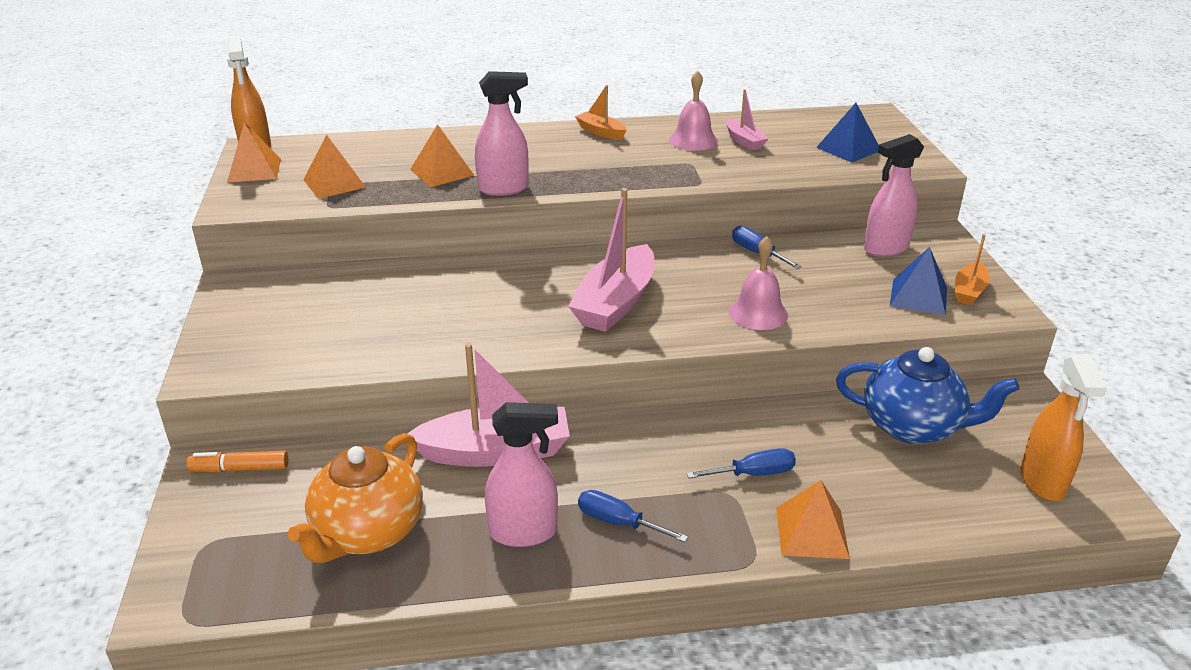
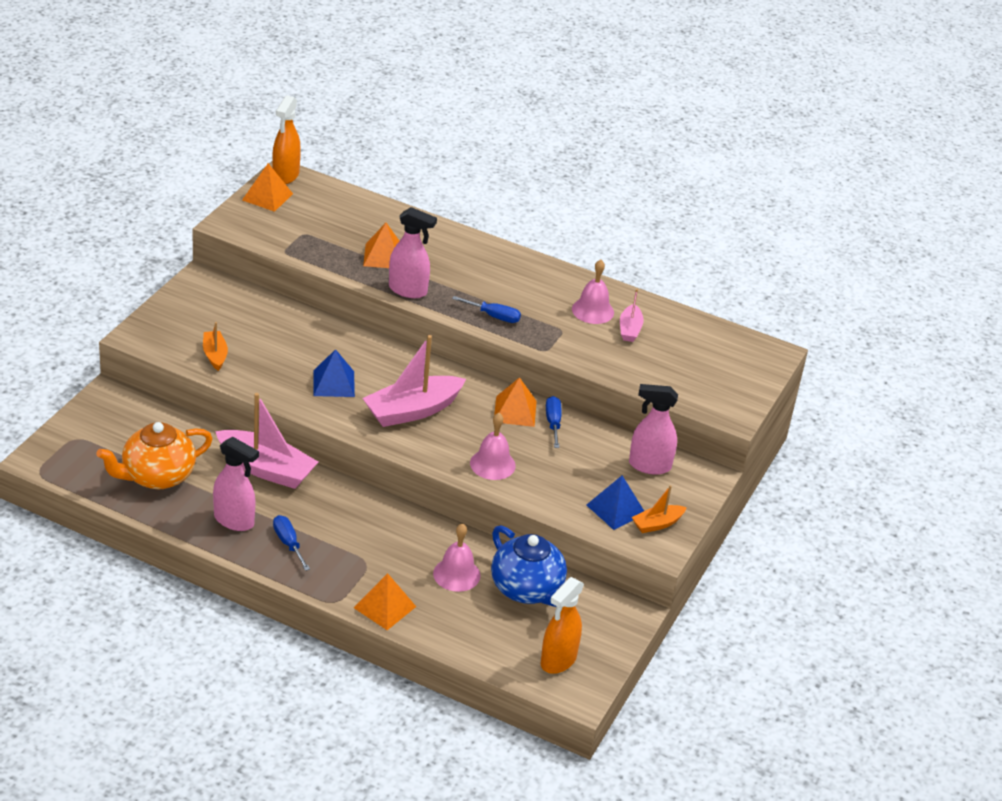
camera: 30 degrees right, 5 degrees up
(240, 469) = (124, 405): orange marker -> none
(334, 183) = (306, 233): orange pyramid -> orange pyramid (515, 411)
(601, 132) = (535, 271): orange boat -> orange boat (215, 355)
(753, 474) = (394, 561): blue screwdriver -> blue screwdriver (494, 316)
(830, 451) = (456, 574): none -> pink bell
(848, 149) = (698, 374): blue pyramid -> blue pyramid (333, 383)

